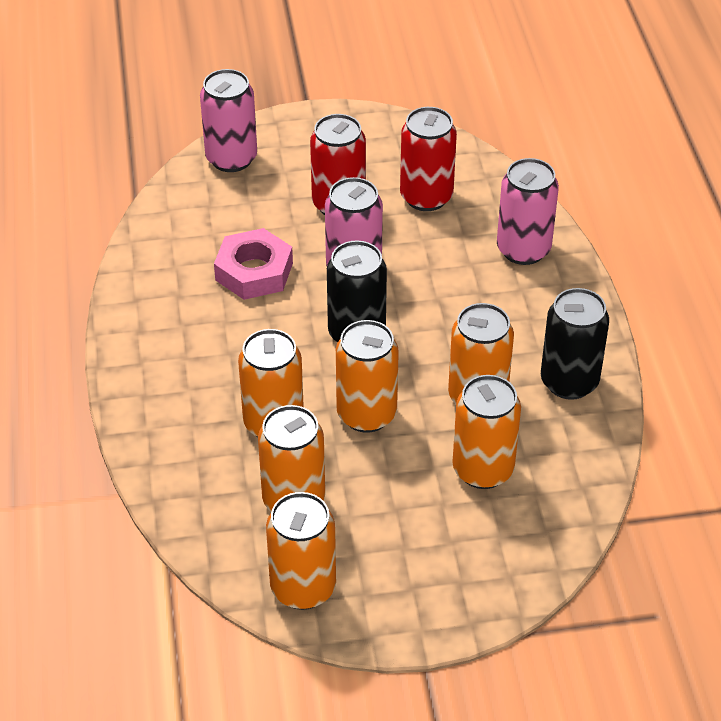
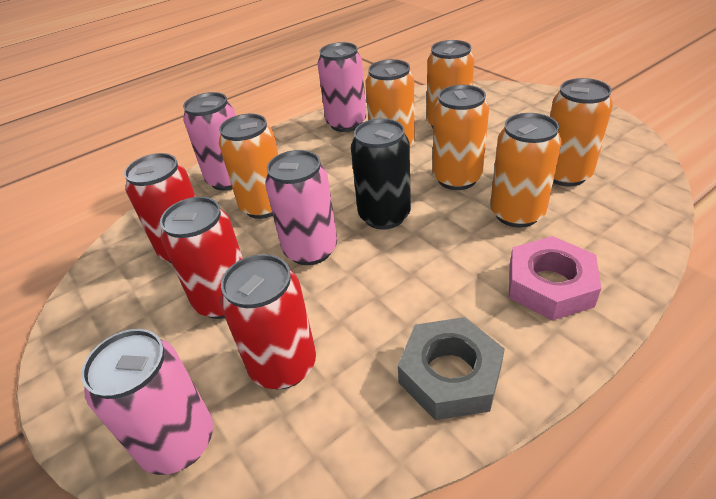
camera: 115 degrees left, 5 degrees down
(161, 289) = (450, 374): none -> grey nut
(245, 216) = (283, 365): none -> red can
(254, 271) = (362, 312): pink nut -> pink nut (550, 285)
(303, 588) = (617, 144): orange can -> orange can (264, 206)
(569, 382) = (346, 123): black can -> pink can

